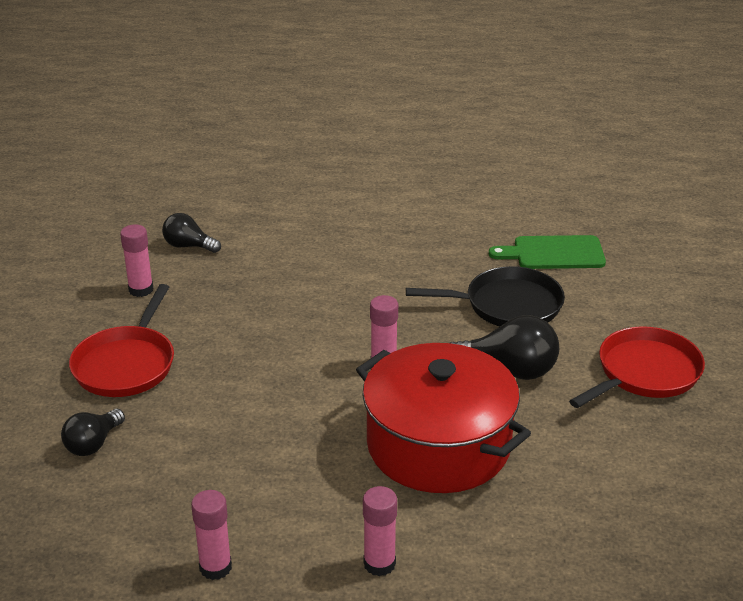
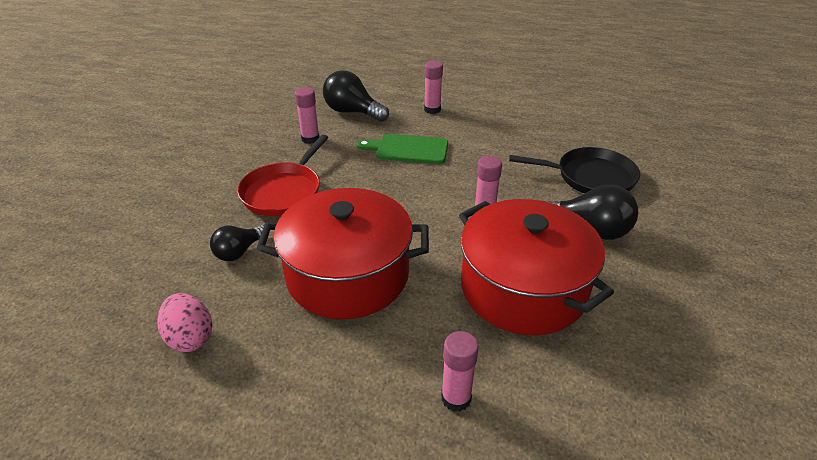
camera: 10 degrees right, 5 degrees up
(68, 544) = (190, 337): none -> pink egg
(188, 246) = (352, 112): black light bulb -> black light bulb, size x1.60
(215, 567) = (307, 379): pink glue stick -> pink glue stick (432, 109)
(233, 455) = (347, 275): none -> red pot
(554, 253) = (629, 142): green cutting board -> green cutting board (408, 149)
(644, 373) = (709, 245): red pan -> none

